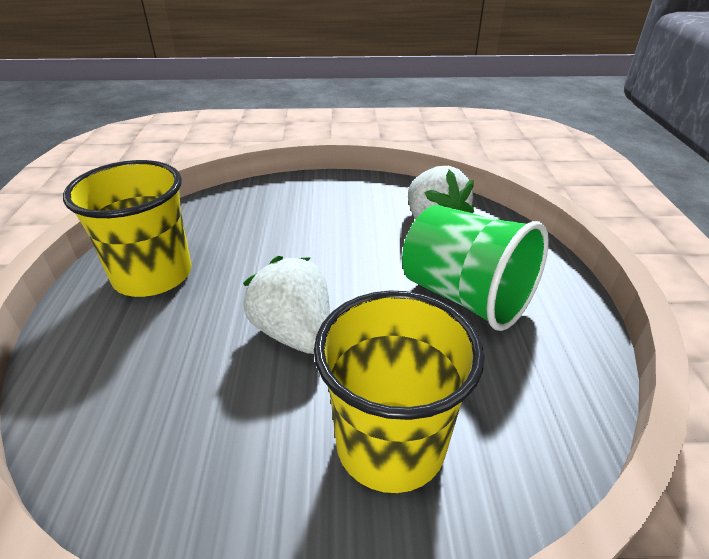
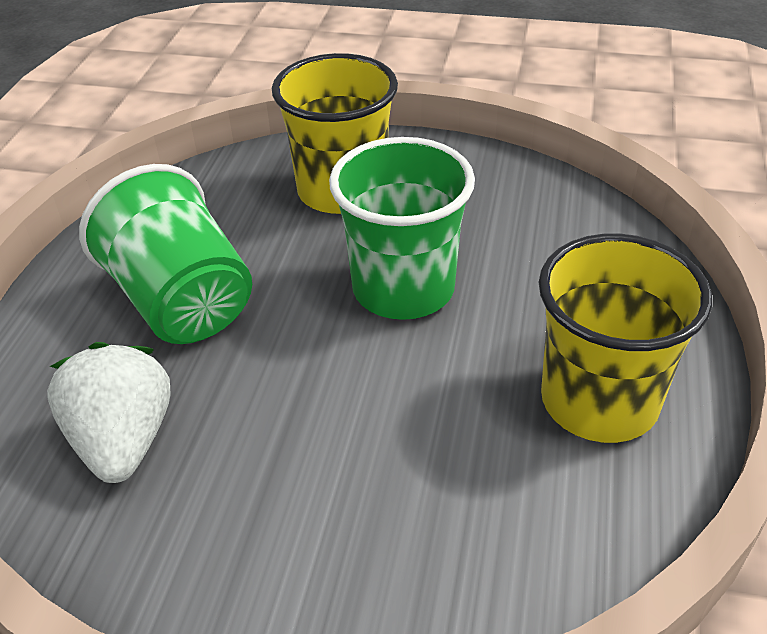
camera: 165 degrees left, 5 degrees up
(294, 333) = (403, 288): white strawberry -> green cup

